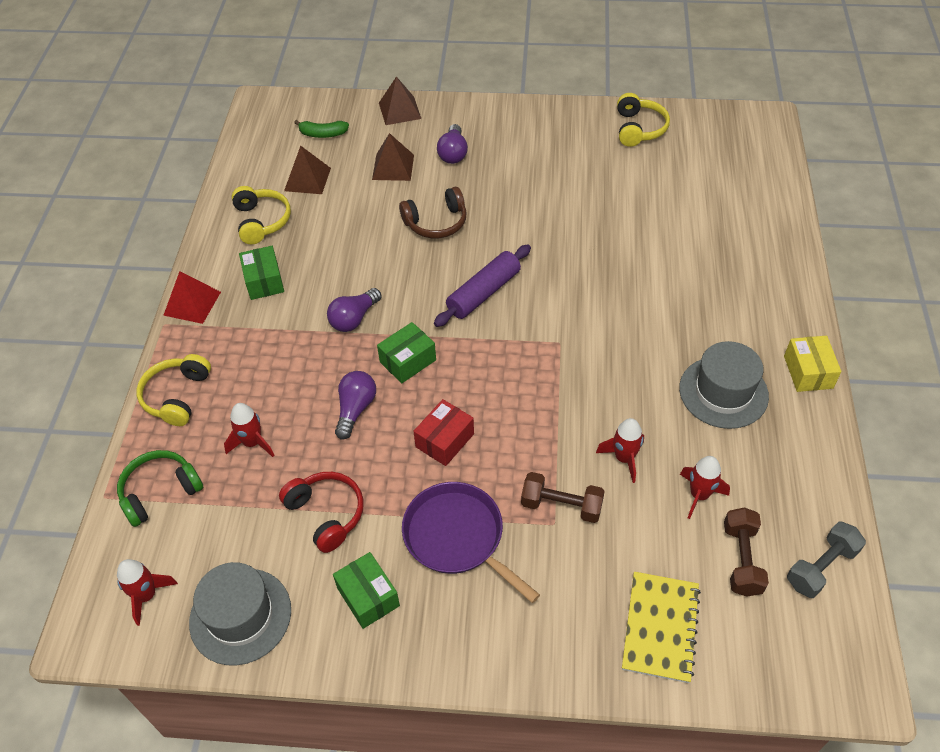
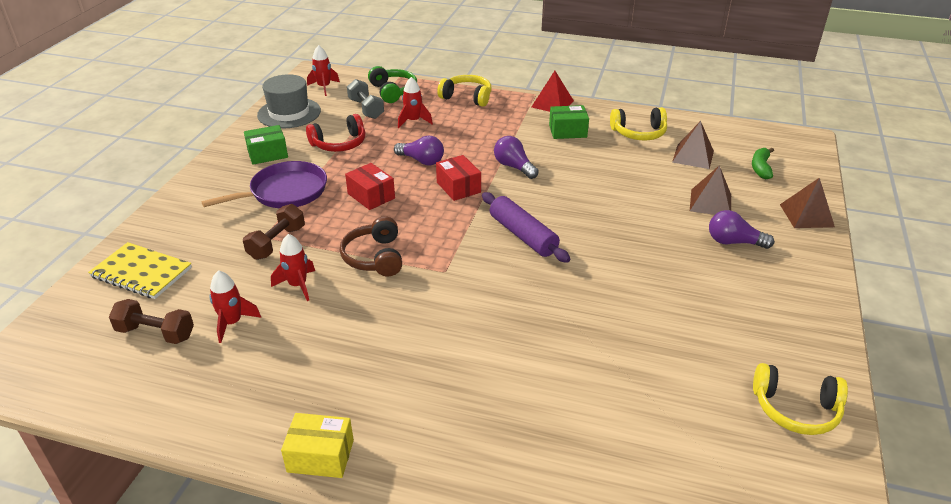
camera: 100 degrees right, 15 degrees down
(408, 361) = (458, 187): green box -> red box
(436, 222) = (625, 219): brown headphones -> brown headphones (375, 257)
(723, 392) = (331, 372): grey hat -> none
(821, 567) = (107, 384): grey dumbbell -> grey dumbbell (366, 109)

